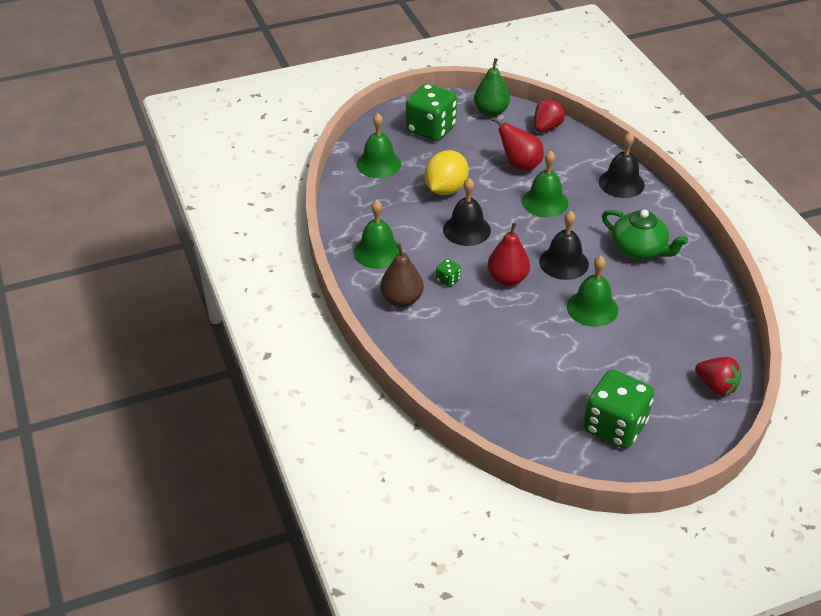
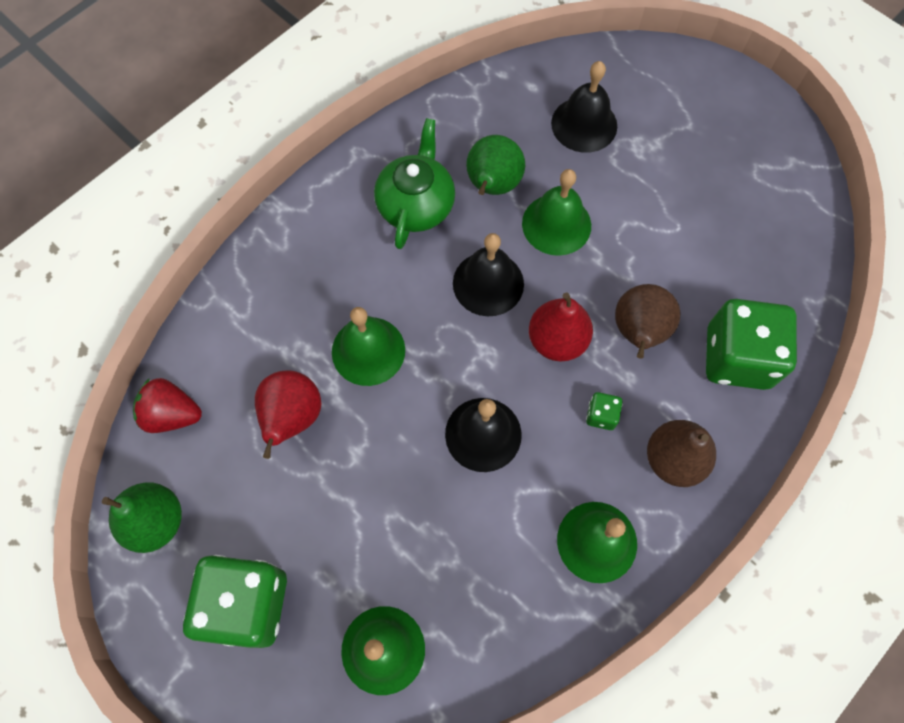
camera: 115 degrees left, 25 degrees up
(446, 189) = (402, 506): yellow lemon -> none
(491, 317) = (638, 332): none -> brown pear
(615, 426) = (729, 148): green dice -> green dice (737, 357)
(621, 183) = (279, 265): black bell -> black bell (584, 124)
(638, 288) = (492, 186): none -> green pear
(716, 386) = (611, 72): red strawberry -> none

